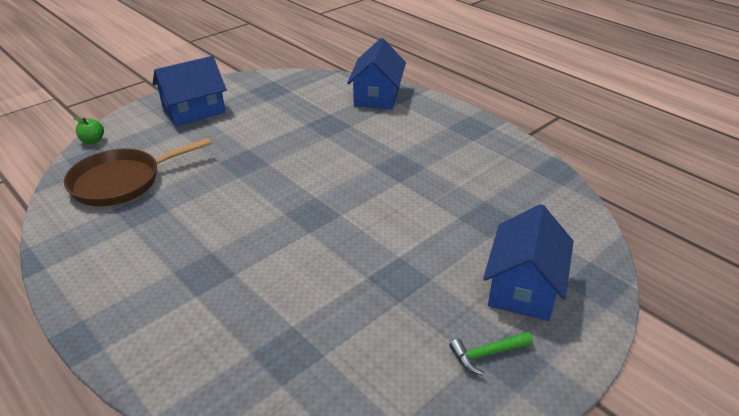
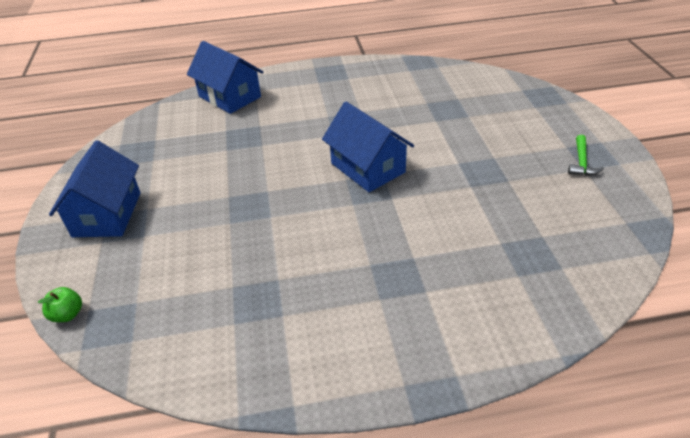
camera: 55 degrees left, 5 degrees up
(121, 181) = (187, 305): brown pan -> none
(523, 287) = (529, 123): blue house -> blue house (368, 168)

